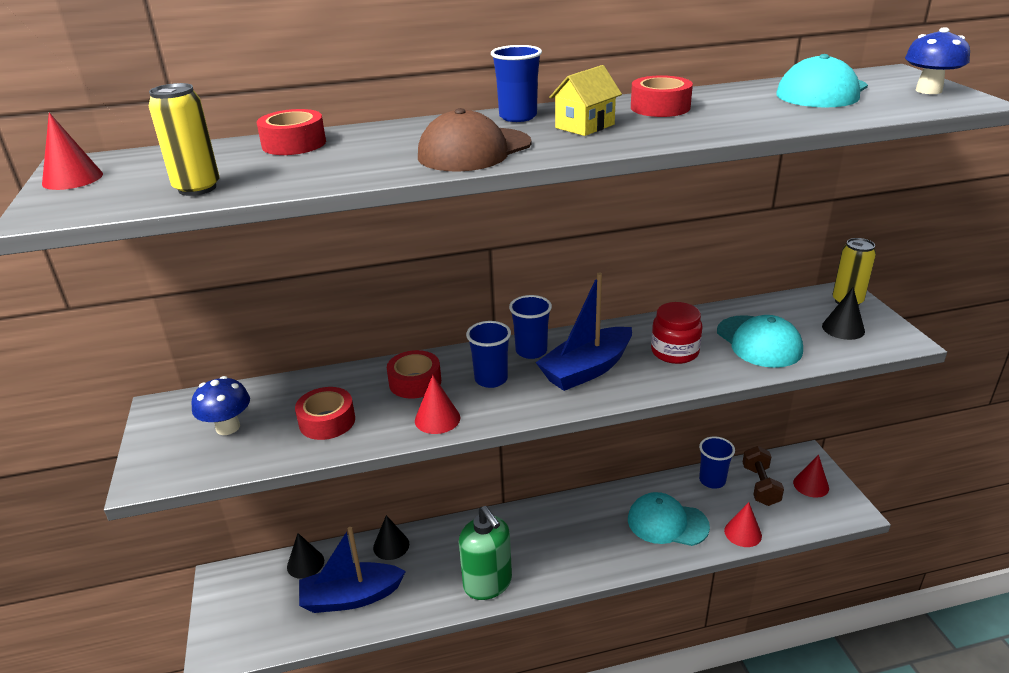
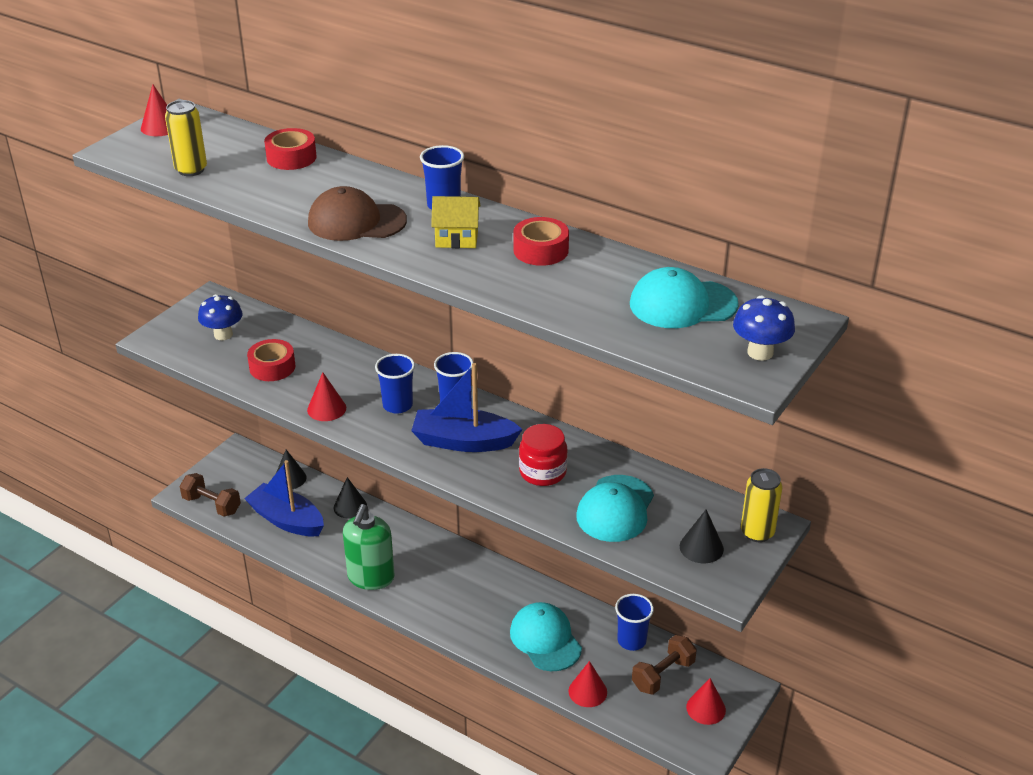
camera: 45 degrees right, 5 degrees up
(258, 640) = (212, 505): none -> brown dumbbell
(415, 382) = (354, 375): red tape -> none

